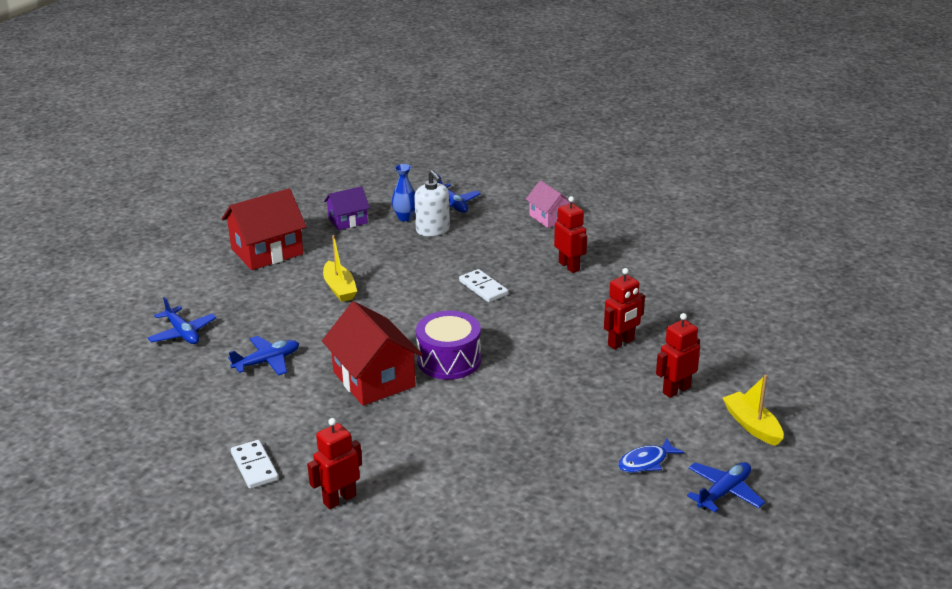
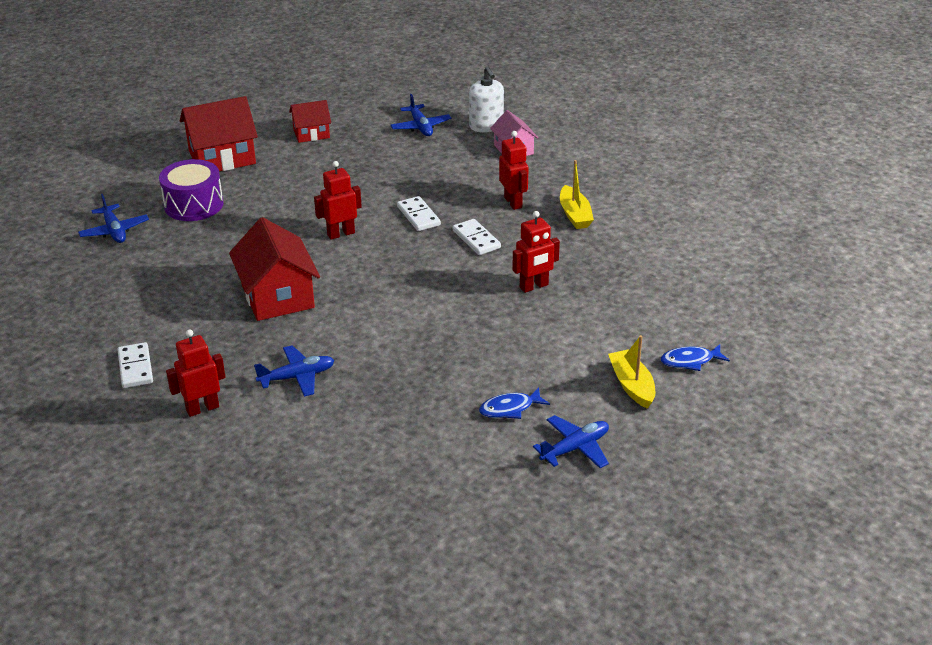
camera: 10 degrees right, 5 degrees up
(267, 362) = (183, 267): blue plane -> blue plane (297, 377)
(339, 288) = (278, 202): yellow boat -> yellow boat (575, 215)
(347, 220) = (311, 133): purple house -> red house
(405, 217) = (369, 136): blue vase -> none
(433, 230) = (391, 151): white soap dispenser -> white soap dispenser (486, 126)
(449, 360) = (357, 285): purple drum -> purple drum (194, 205)
(548, 304) = (476, 239): none -> white domino
(676, 390) = (569, 340): red robot -> red robot (341, 234)
(796, 396) = (690, 361): none -> blue fish

